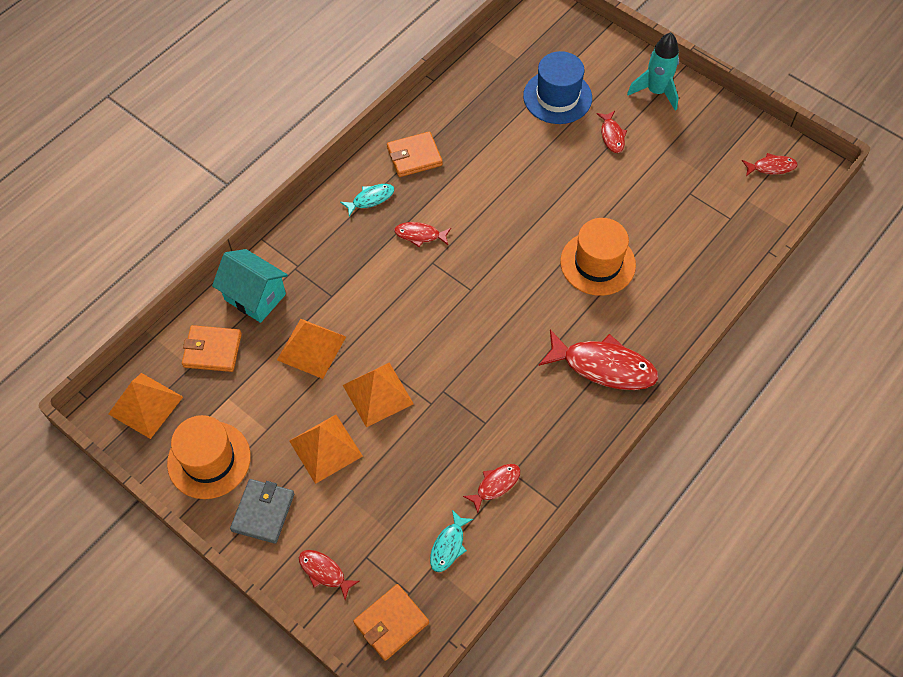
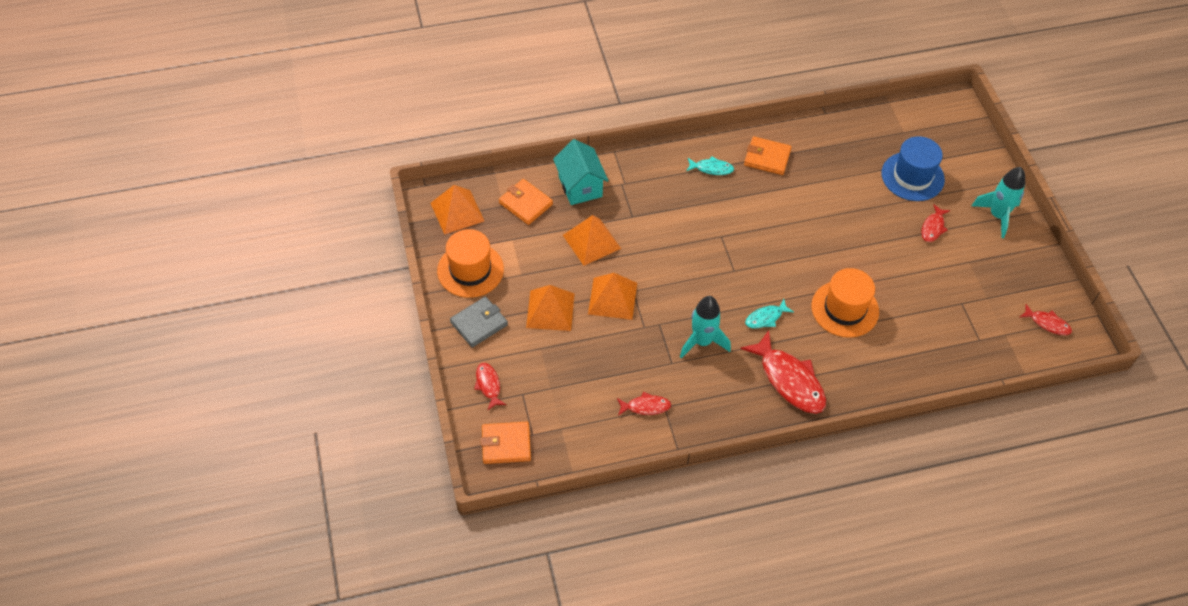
camera: 35 degrees right, 5 degrees down
(420, 235) = (727, 213): red fish -> none
(448, 546) = (582, 423): turquoise fish -> turquoise fish (766, 318)
(497, 382) = (702, 342): none -> turquoise rocket

